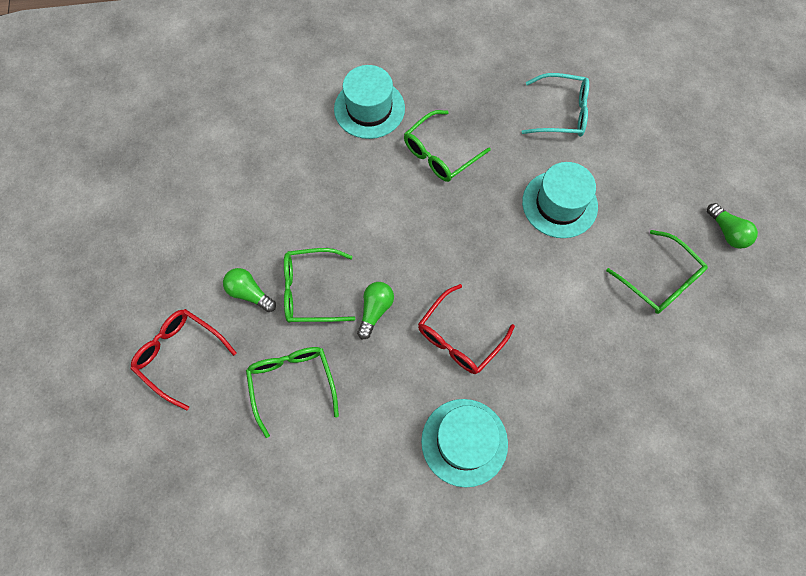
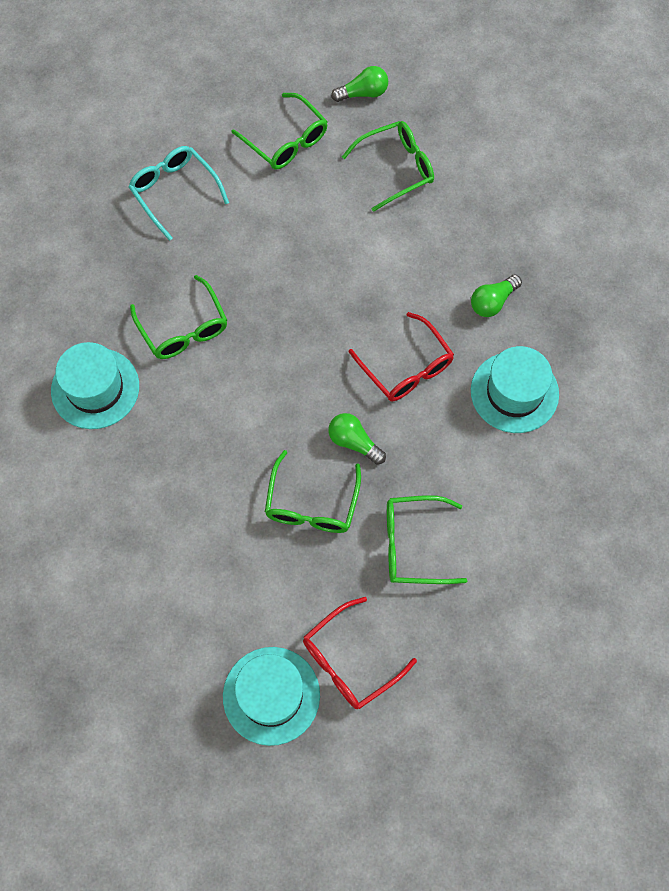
camera: 75 degrees left, 0 degrees up
(249, 293) = (296, 571): green light bulb -> green light bulb (492, 302)
(559, 204) = (285, 229): turquoise hat -> turquoise hat (271, 695)
(562, 113) = (174, 191): turquoise glasses -> turquoise glasses turned 60 degrees counterclockwise
(647, 182) = (286, 141): none -> green glasses

